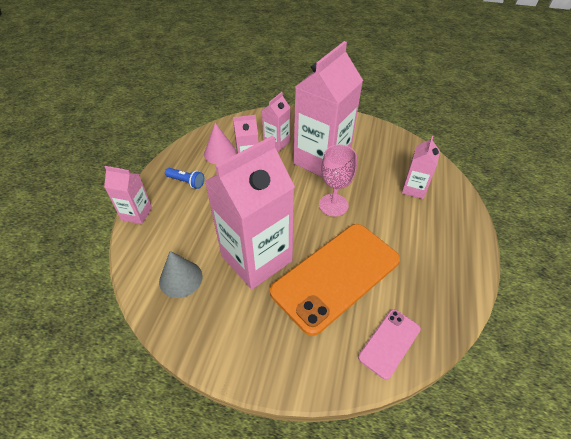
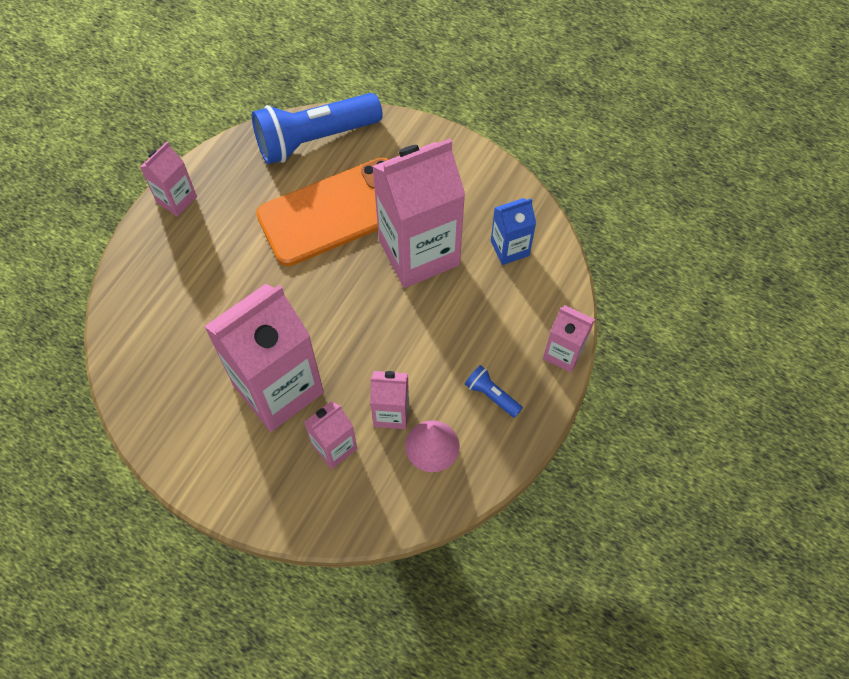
camera: 165 degrees left, 15 degrees up
(180, 278) = (509, 248): grey cone -> blue carton
(333, 205) = (297, 304): pink goblet -> none
(389, 343) = (315, 139): pink phone -> blue flashlight
(414, 189) = (175, 303): pink carton -> pink carton (176, 199)

